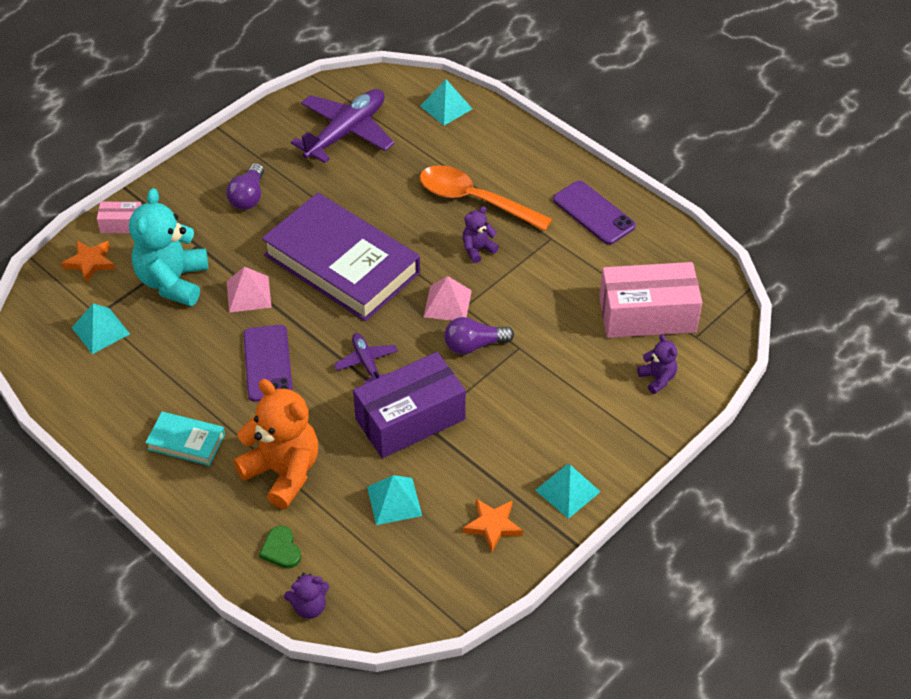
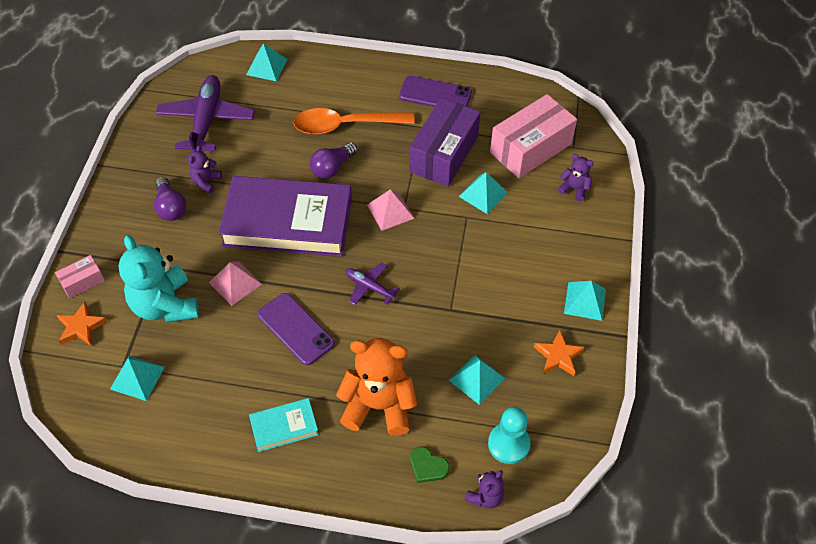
camera: 35 degrees left, 5 degrees up
(372, 575) = (508, 444): none -> turquoise pawn
(410, 419) = (436, 311): purple box -> purple box (443, 154)
(474, 345) = (434, 232): purple light bulb -> purple light bulb (332, 168)
(477, 249) = (378, 160): purple teddy bear -> purple teddy bear (206, 182)
(555, 334) = (483, 194): none -> turquoise pyramid

